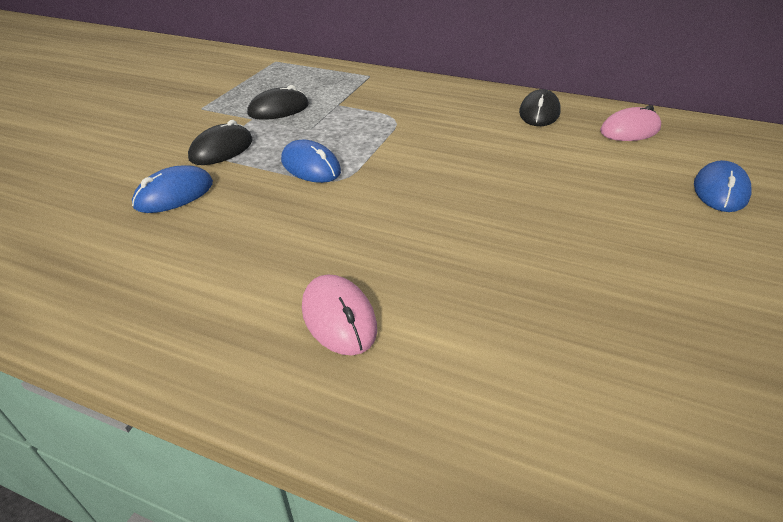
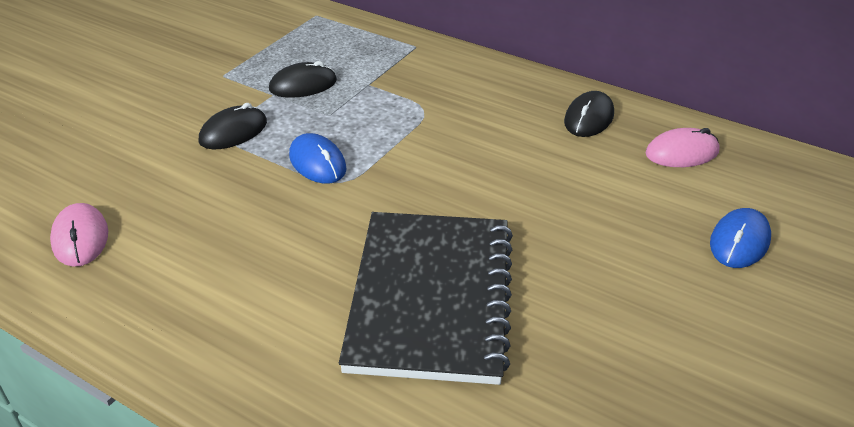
camera: 10 degrees right, 0 degrees up
(174, 194) = (178, 181): blue mouse -> none
(339, 317) = (299, 328): pink mouse -> pink mouse (80, 238)
(466, 270) = (431, 298): none -> black notebook

